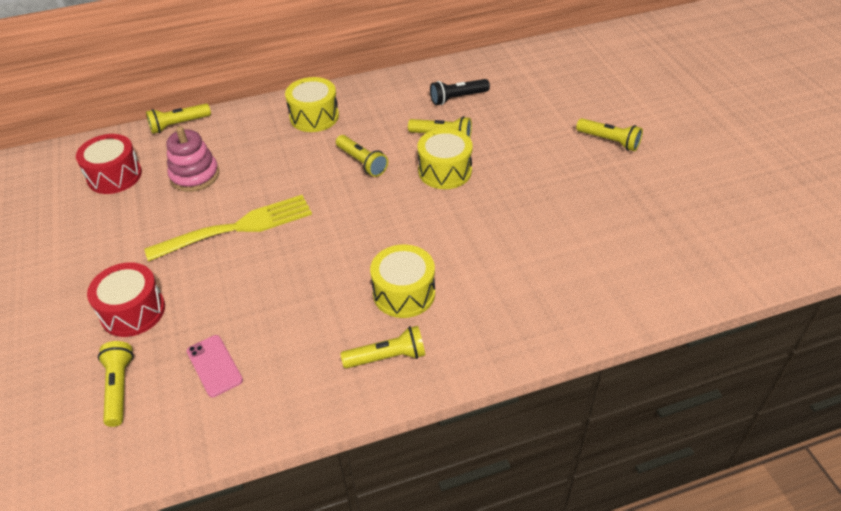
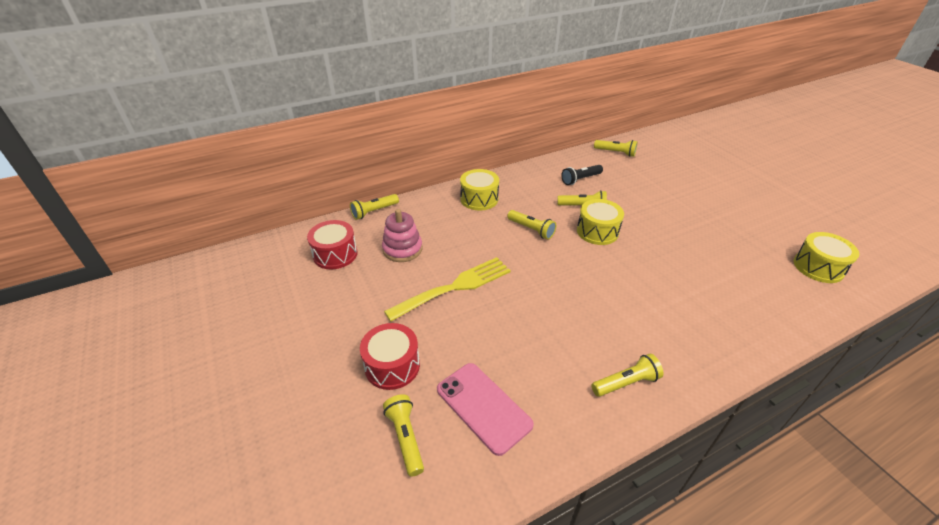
camera: 10 degrees left, 5 degrees down
(214, 366) = (483, 407): pink phone -> pink phone, size x1.61
(404, 293) = (613, 328): yellow drum -> yellow drum (818, 267)
(609, 141) = (705, 202): yellow flashlight -> yellow flashlight (615, 152)

